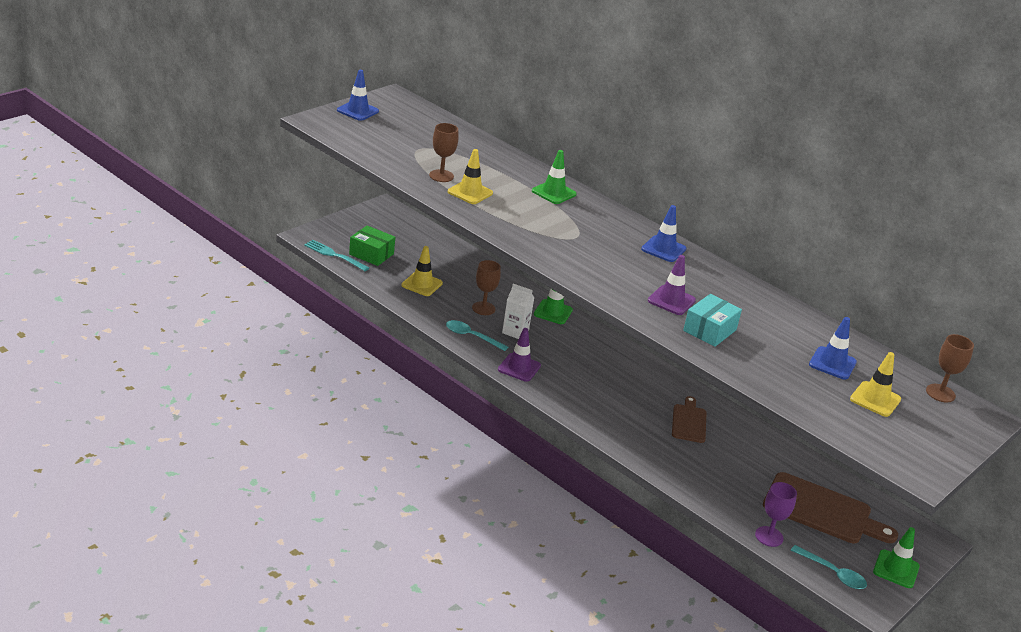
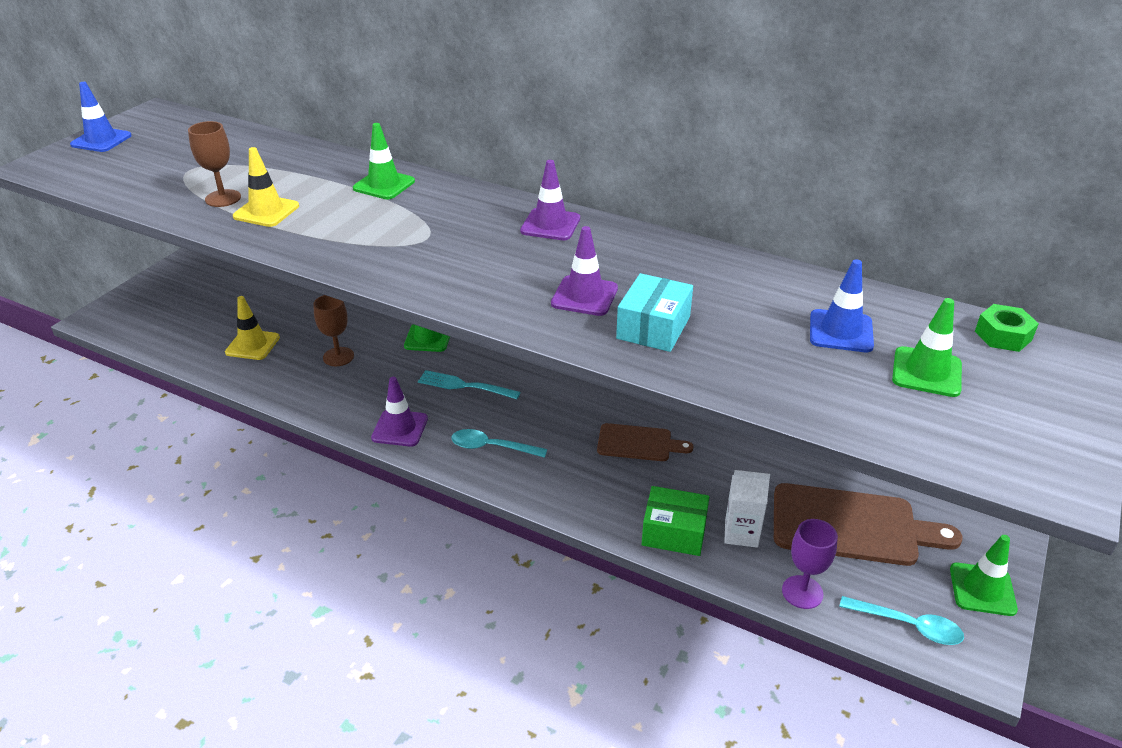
camera: 10 degrees left, 5 degrees up
(335, 255) = (132, 335): turquoise fork -> turquoise fork (465, 386)
(371, 254) = (181, 321): green box -> green box (674, 532)
(471, 336) = (329, 401): turquoise spoon -> turquoise spoon (492, 447)
(515, 331) = (385, 377): white carton -> white carton (741, 533)
(663, 249) = (550, 225): blue traffic cone -> purple traffic cone
(689, 422) = (638, 443): brown cutting board -> brown cutting board turned 105 degrees clockwise
(875, 399) = (926, 372): yellow traffic cone -> green traffic cone
(940, 393) = (1003, 336): brown goblet -> green nut

